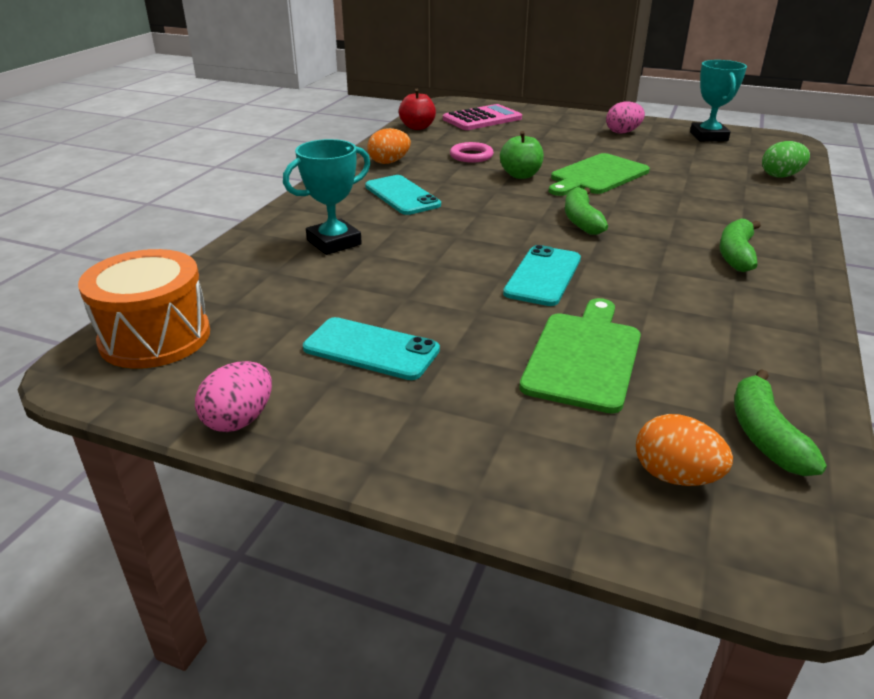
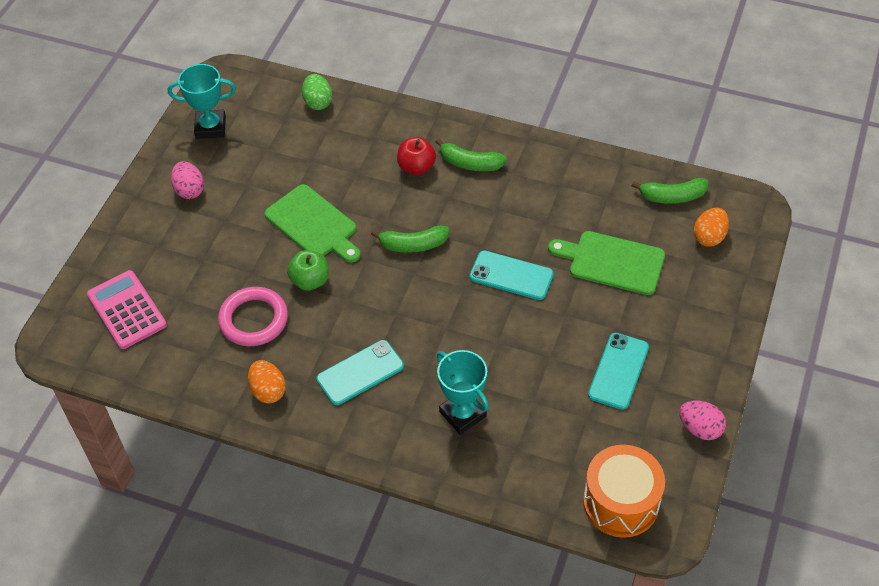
camera: 90 degrees left, 20 degrees up
(417, 127) = (151, 372): red apple -> red apple (416, 167)
(471, 156) = (253, 319): pink ring -> pink ring, size x1.54

